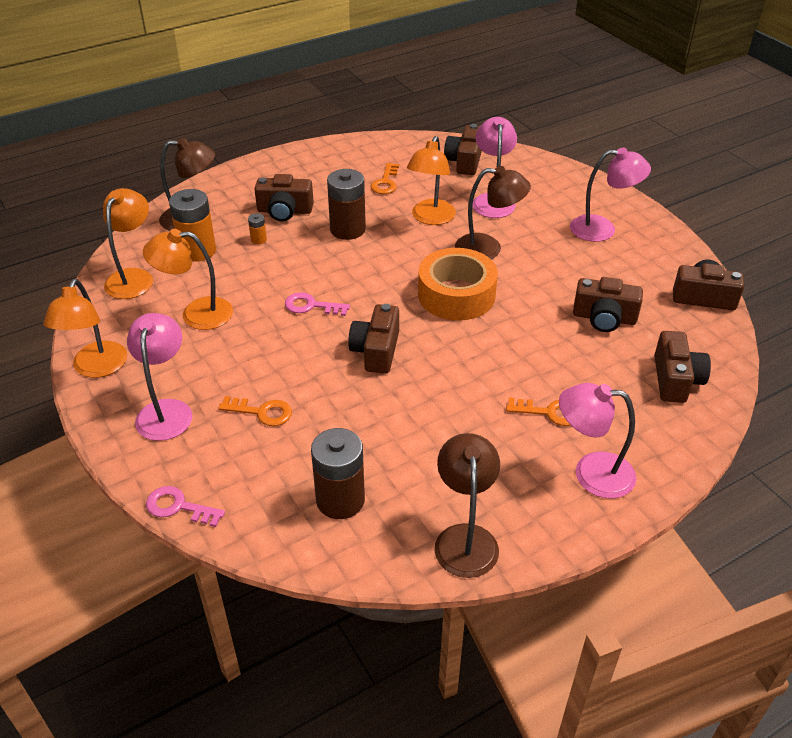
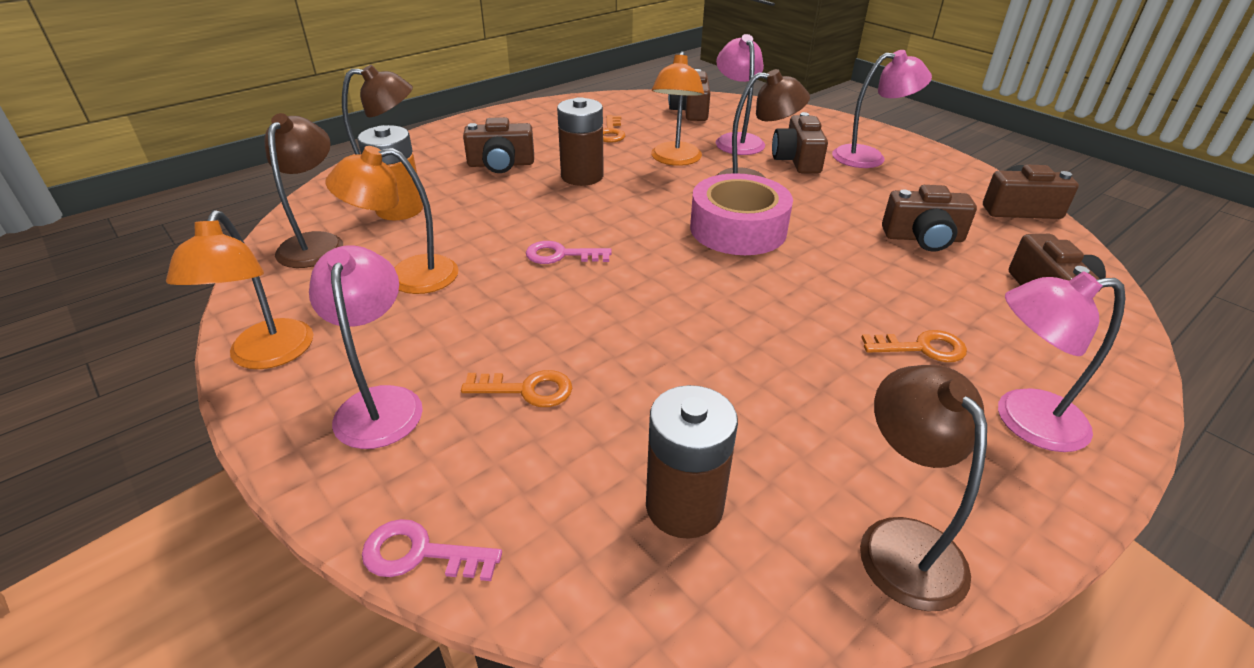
camera: 10 degrees left, 5 degrees down
(133, 277) = (316, 243): orange lamp -> brown lamp
(258, 239) = (475, 193): orange battery -> none
(376, 351) = (663, 297): brown camera -> brown camera (797, 160)
(456, 295) = (738, 229): orange tape -> pink tape

